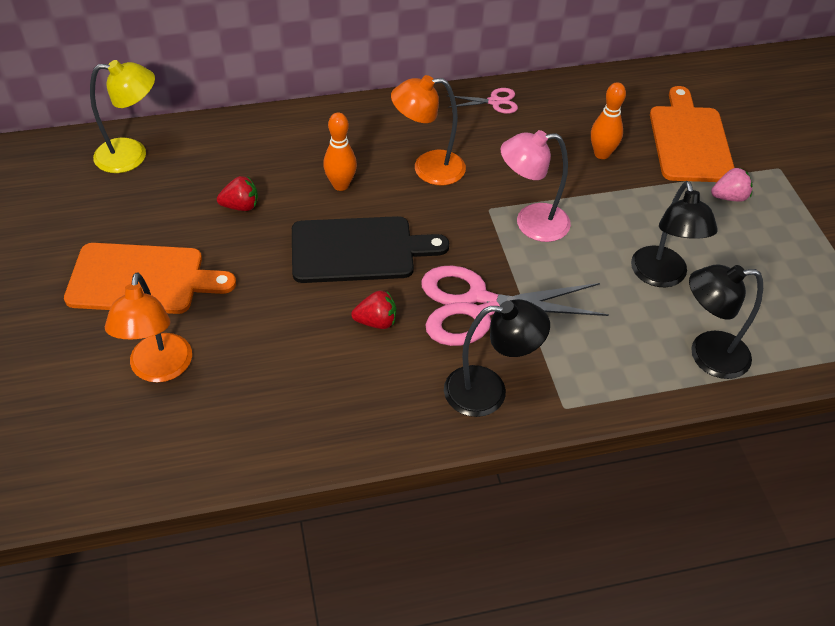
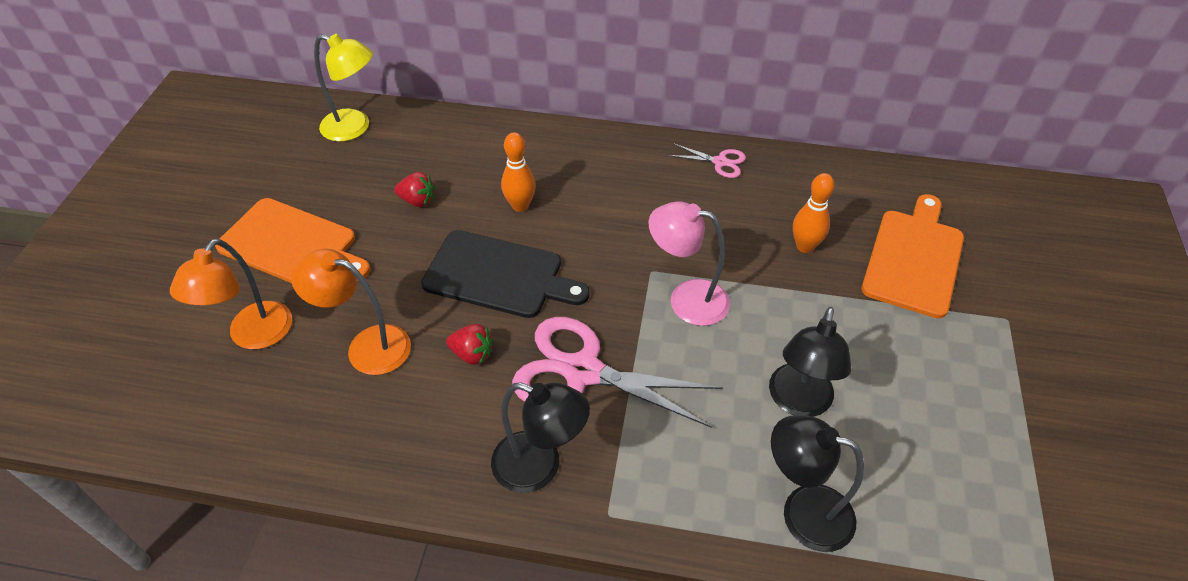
camera: 25 degrees right, 0 degrees up
(428, 168) = (613, 212): orange lamp -> orange lamp (367, 346)
(729, 197) = (927, 335): pink strawberry -> none

